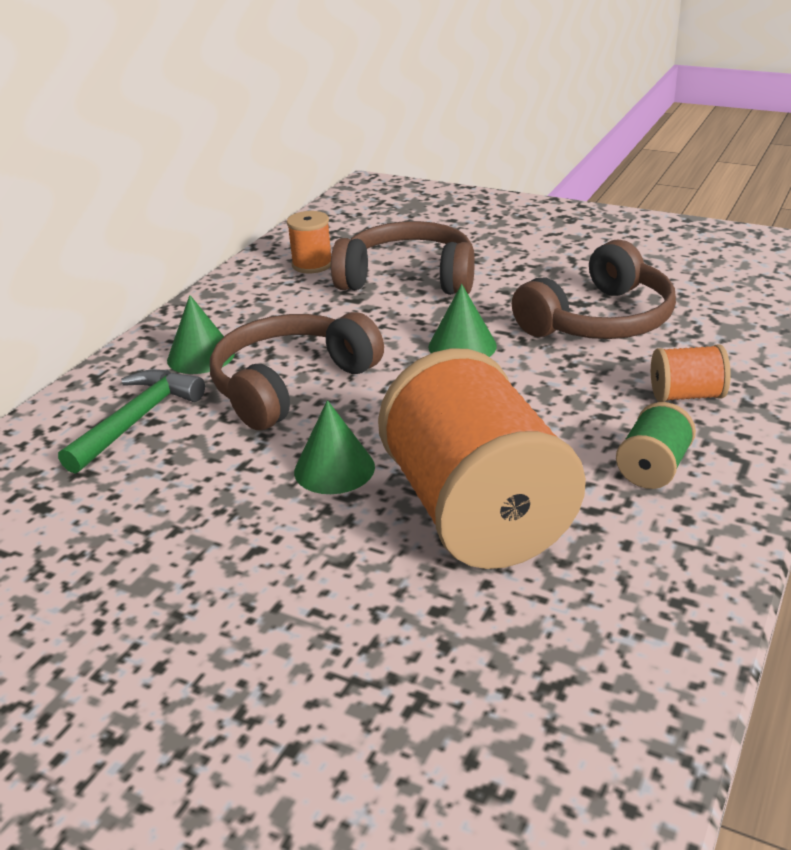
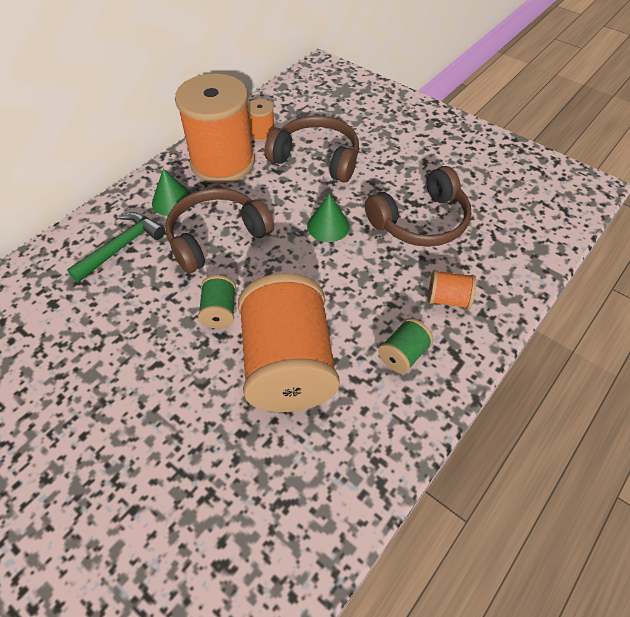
camera: 10 degrees right, 20 degrees up
(264, 303) = (223, 162): none -> orange spool
(334, 469) = (219, 312): green cone -> green spool

